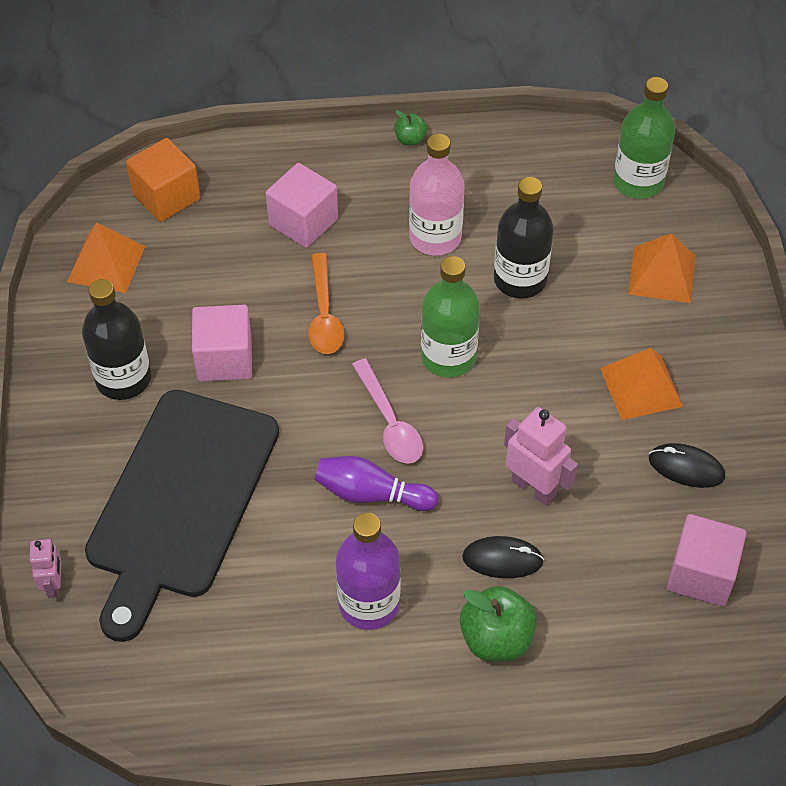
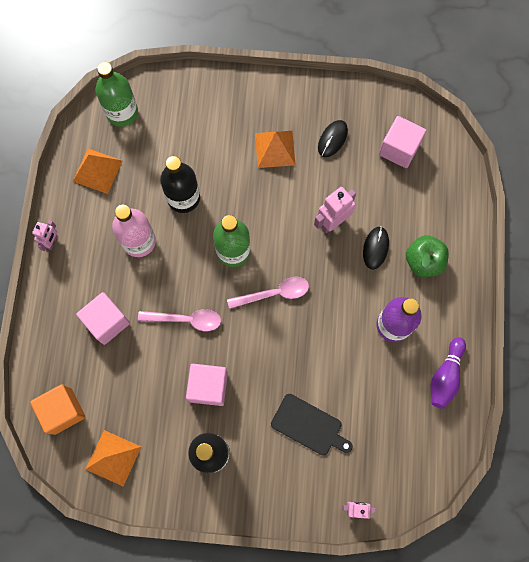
camera: 80 degrees left, 20 degrees up
(180, 501) = (309, 426): black cutting board -> black cutting board, size x0.49
(324, 314) = (186, 320): orange spoon -> pink spoon
(371, 494) = (322, 312): purple bowling pin -> purple bowling pin (445, 376)
(410, 139) = (52, 242): green apple -> pink robot
(661, 274) = (197, 117): orange pyramid -> orange pyramid (97, 171)

